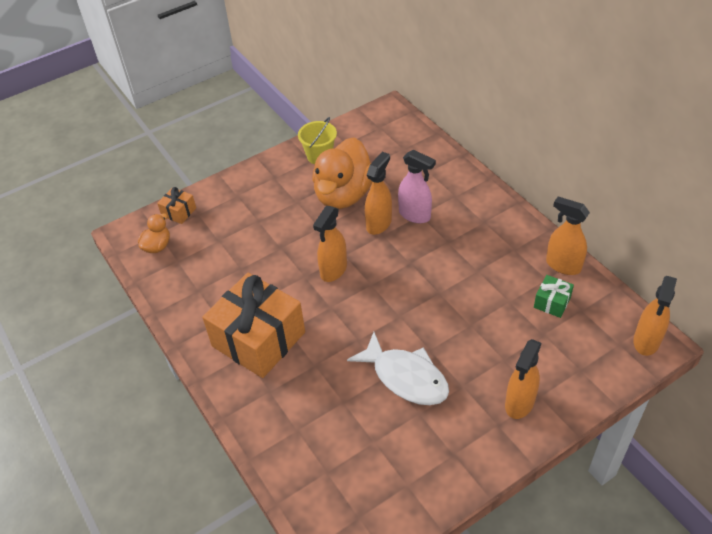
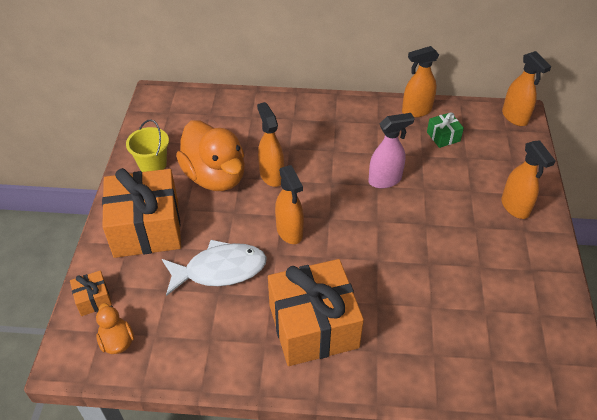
camera: 55 degrees left, 0 degrees up
(259, 194) = (146, 228): none -> orange gift
(406, 377) = (440, 253): white fish -> white fish (220, 270)
(415, 215) = (286, 151): pink spray bottle -> pink spray bottle (385, 180)

